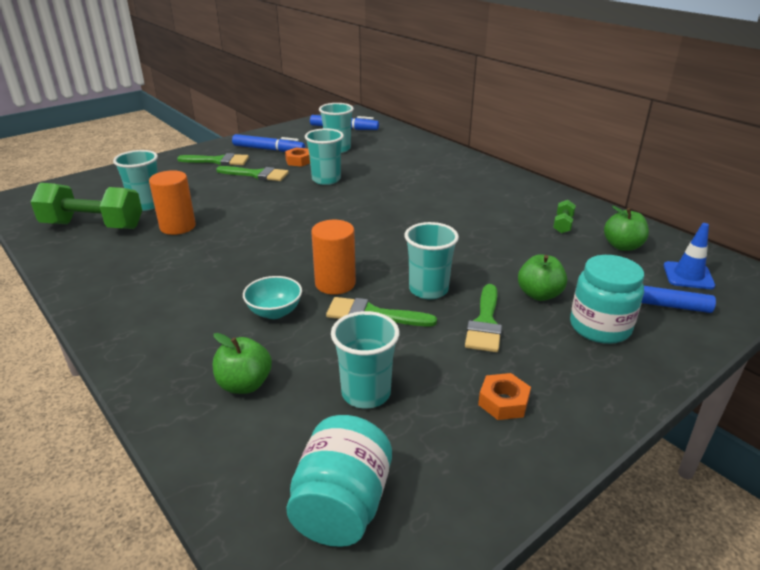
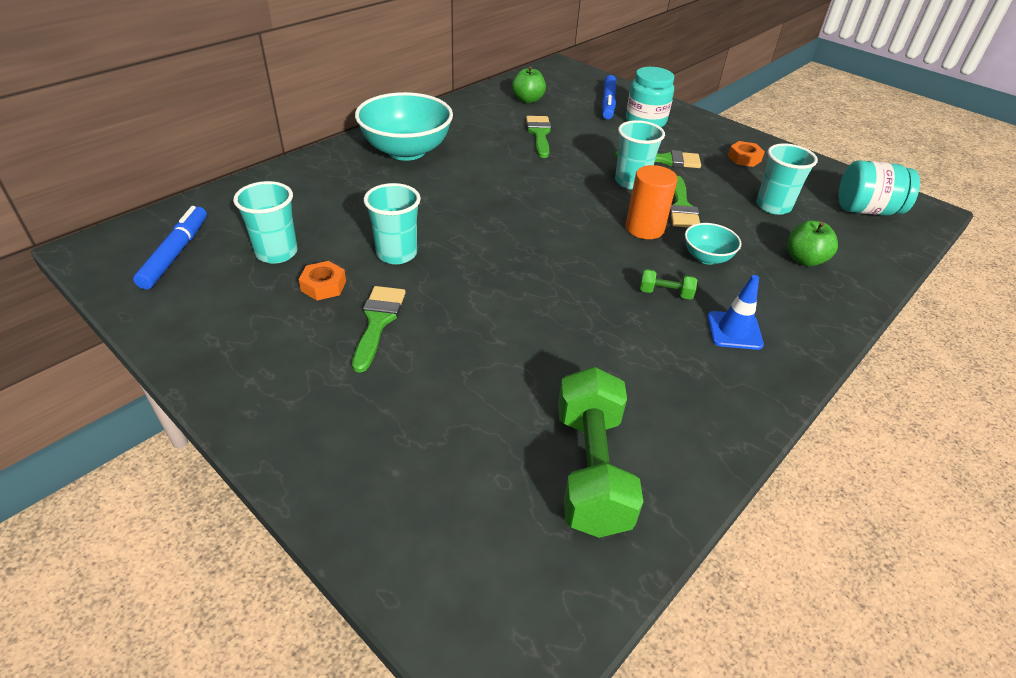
camera: 100 degrees left, 10 degrees up
(146, 205) = (504, 426): turquoise cup -> none
(178, 227) = (566, 368): orange cylinder -> none
(218, 161) = (313, 380): green brush -> green brush (539, 134)
(268, 149) = (264, 326): blue marker -> none
(478, 183) = (406, 151): none -> turquoise bowl
(539, 294) = (615, 137): green apple -> none
(563, 225) = (496, 118): green dumbbell -> green dumbbell (665, 293)
(688, 276) = (564, 85): blue traffic cone -> blue traffic cone (734, 331)

